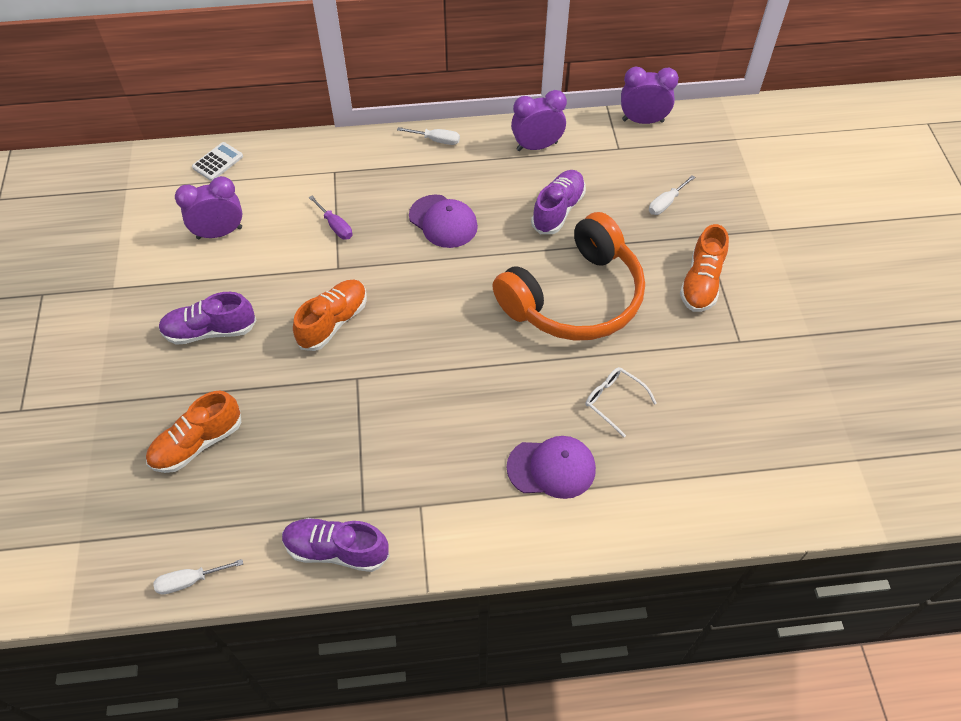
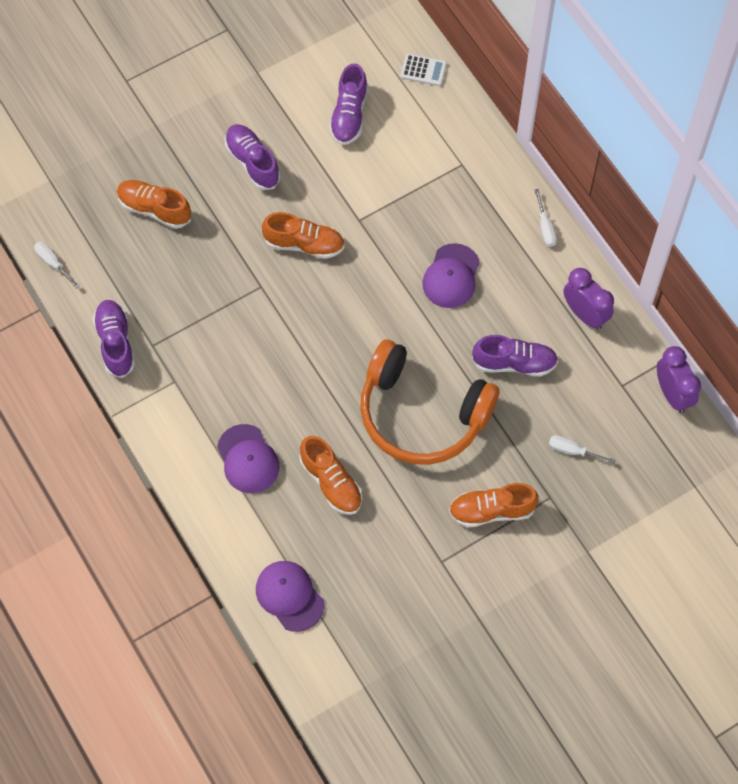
camera: 65 degrees right, 10 degrees up
(219, 233) = (349, 115): purple clock -> purple shoe
(335, 226) = (402, 196): purple screwdriver -> none
(613, 401) = (331, 482): white glasses -> orange shoe
(730, 490) = (289, 596): none -> purple cap

